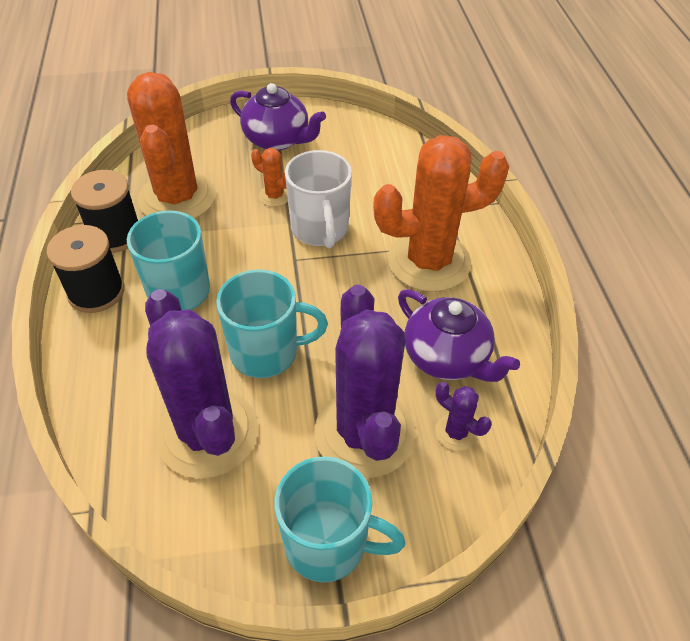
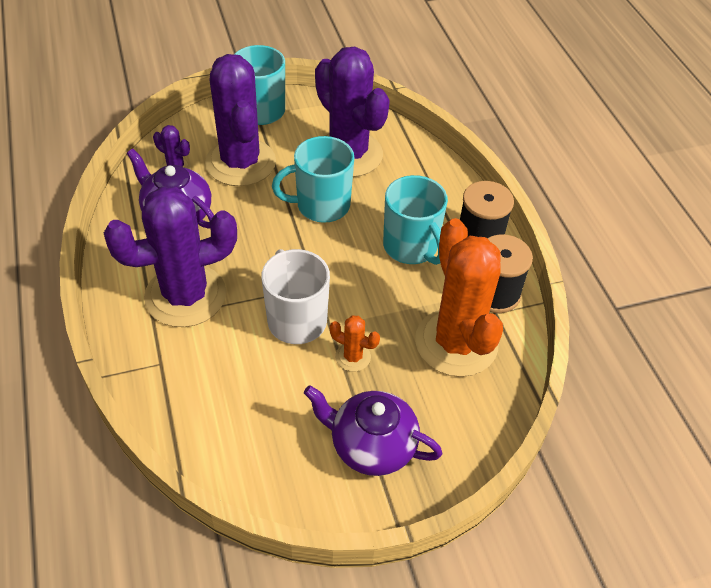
camera: 170 degrees right, 0 degrees up
(429, 261) = (185, 296): orange cactus -> purple cactus

